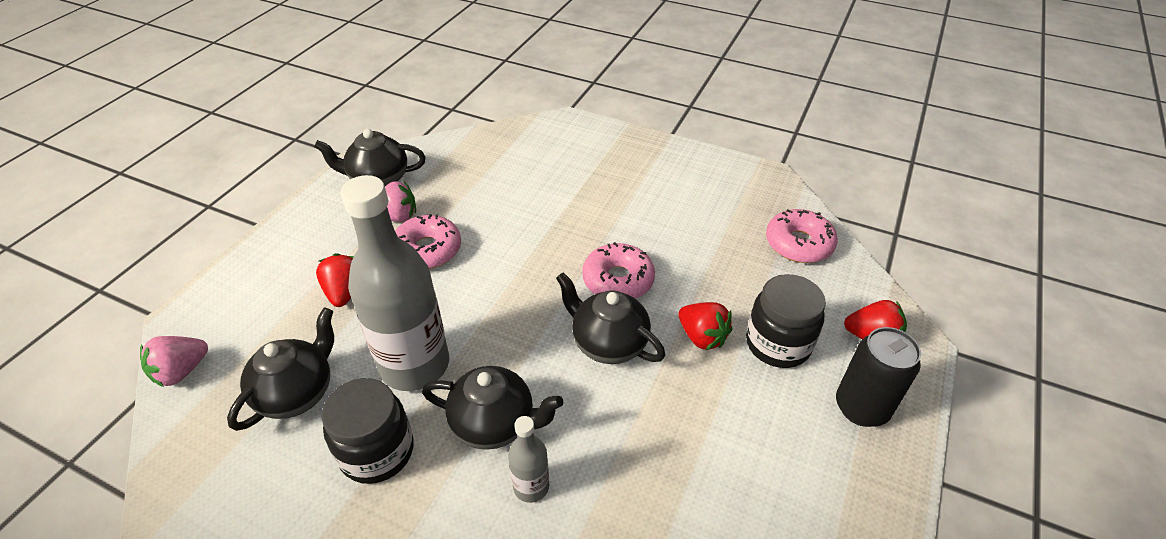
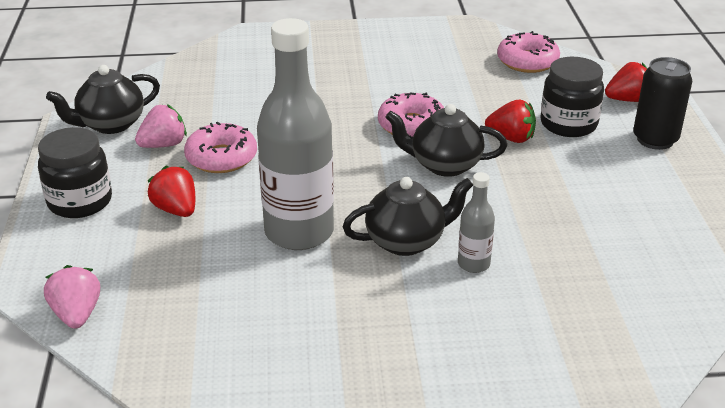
camera: 30 degrees left, 10 degrees down
(181, 371) = (77, 314): pink strawberry -> pink strawberry turned 150 degrees clockwise
(297, 393) = (212, 286): black teapot -> none
(377, 452) = (329, 292): black jar -> black jar (80, 202)

